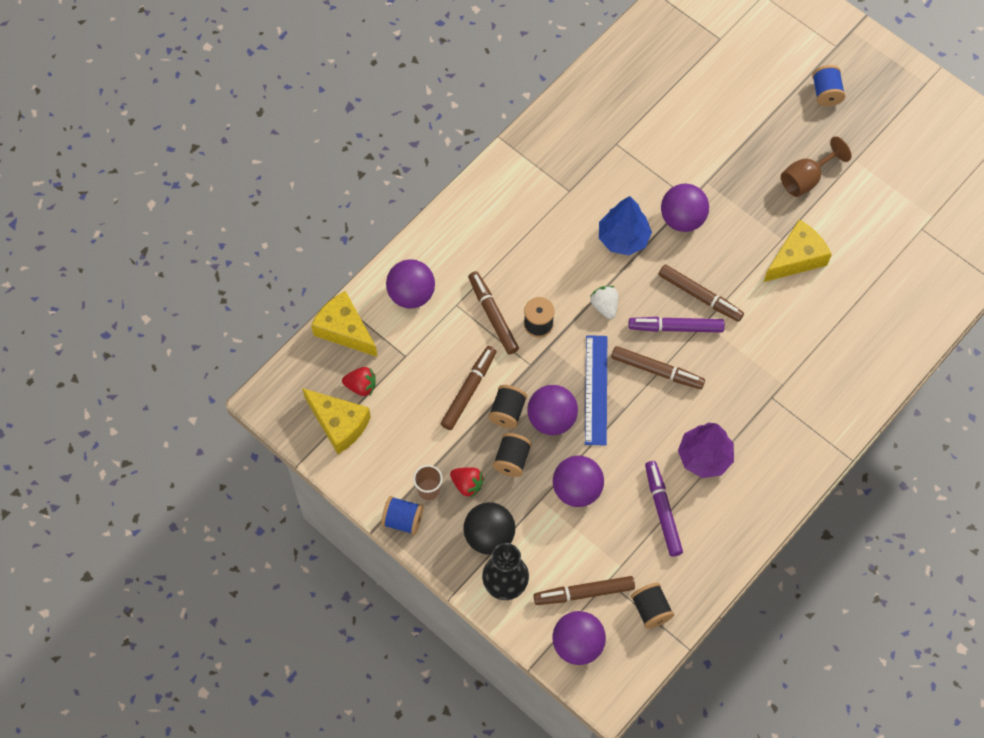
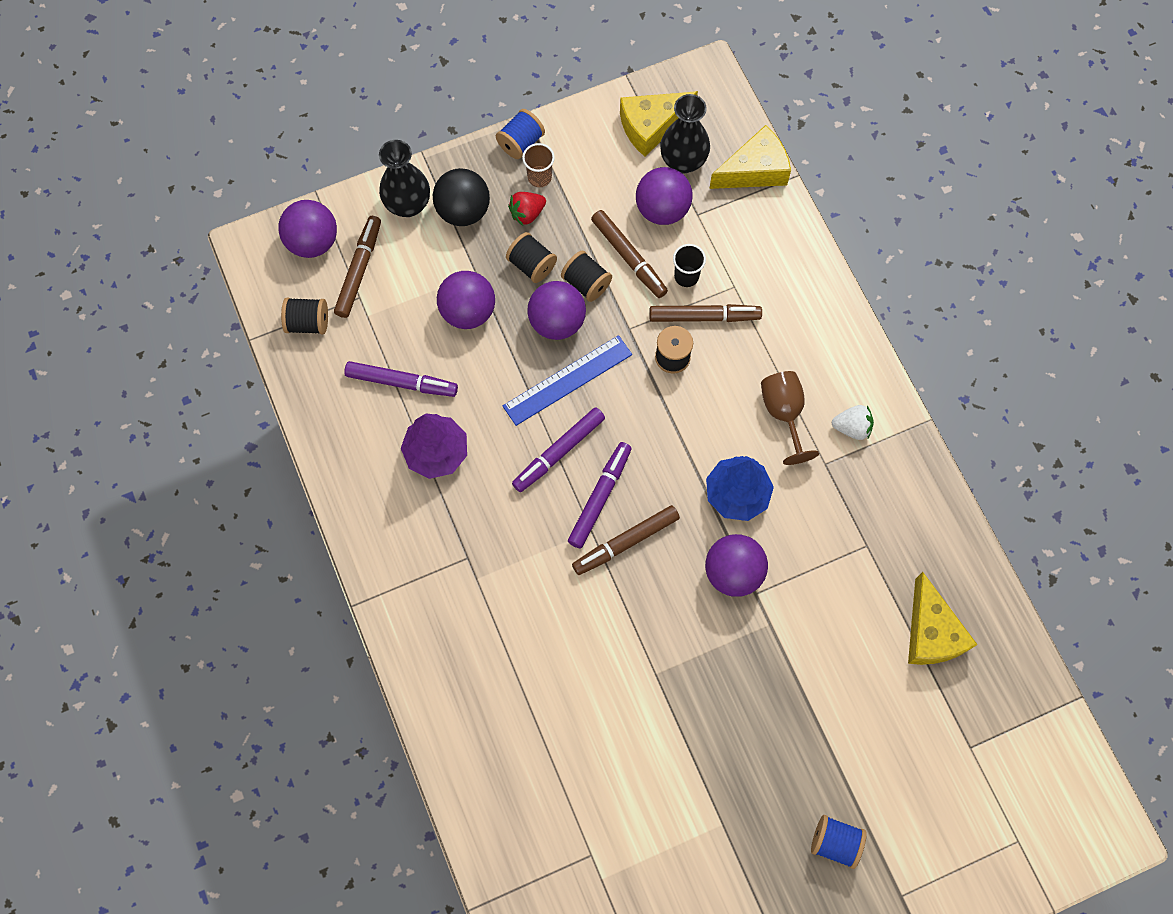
camera: 115 degrees right, 5 degrees up
(361, 386) = (683, 161): red strawberry -> black vase
(411, 294) = (767, 248): purple ball -> purple ball (662, 209)
(464, 342) = (686, 276): none -> black cup
(596, 390) = (567, 380): blue ruler -> blue ruler turned 60 degrees counterclockwise
(604, 306) = (661, 434): white strawberry -> white strawberry (852, 427)
(657, 371) = (558, 452): brown marker -> purple marker
(796, 258) = (622, 678): yellow cheese -> yellow cheese (931, 633)
(806, 179) = (722, 748): brown goblet -> brown goblet (783, 414)

